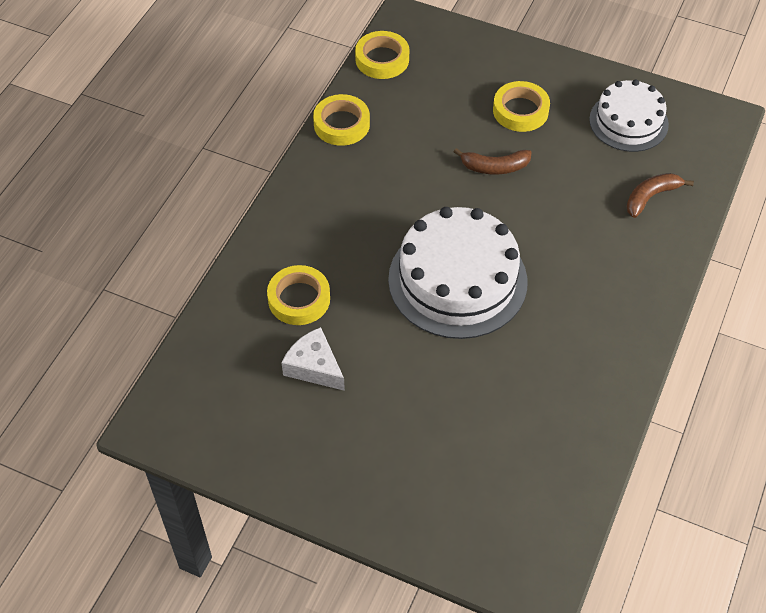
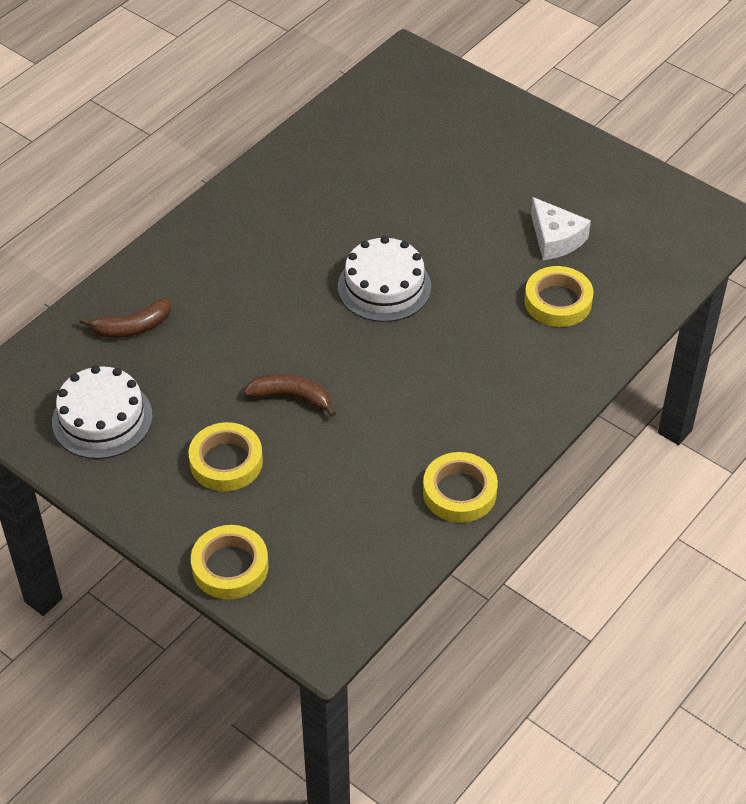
camera: 165 degrees left, 5 degrees down
(382, 59) = (377, 578): yellow tape -> yellow tape (230, 567)
(457, 280) = (384, 287): white cake -> white cake, size x0.62

